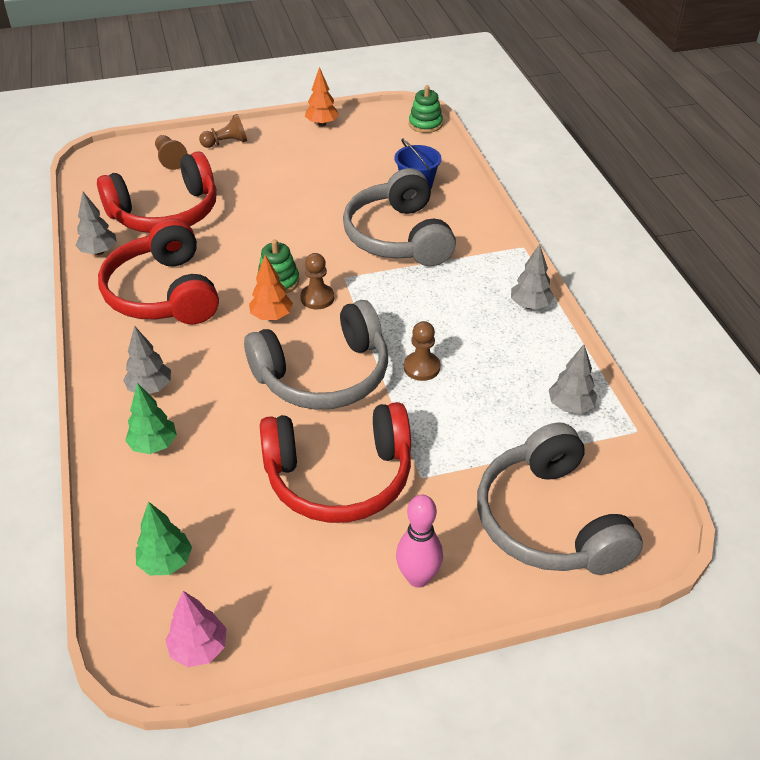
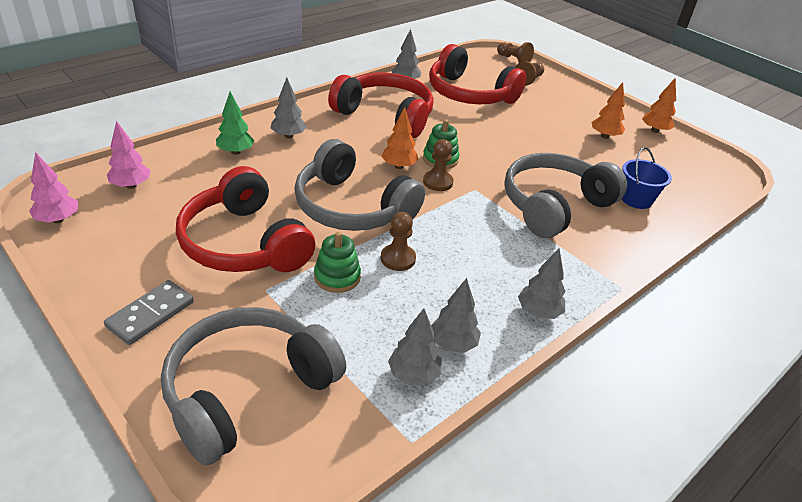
camera: 60 degrees right, 5 degrees down
(163, 293) = (385, 115): red headphones -> red headphones turned 75 degrees clockwise
(166, 562) = (131, 185): green tree -> pink tree
(226, 143) = (575, 96): brown pawn -> brown pawn (513, 60)
(311, 157) = (604, 136): none -> orange tree
(418, 578) = (150, 314): pink bowling pin -> grey domino
(425, 124) = (729, 184): green stacking toy -> green stacking toy (337, 277)
(545, 370) = (453, 344): none -> grey tree

